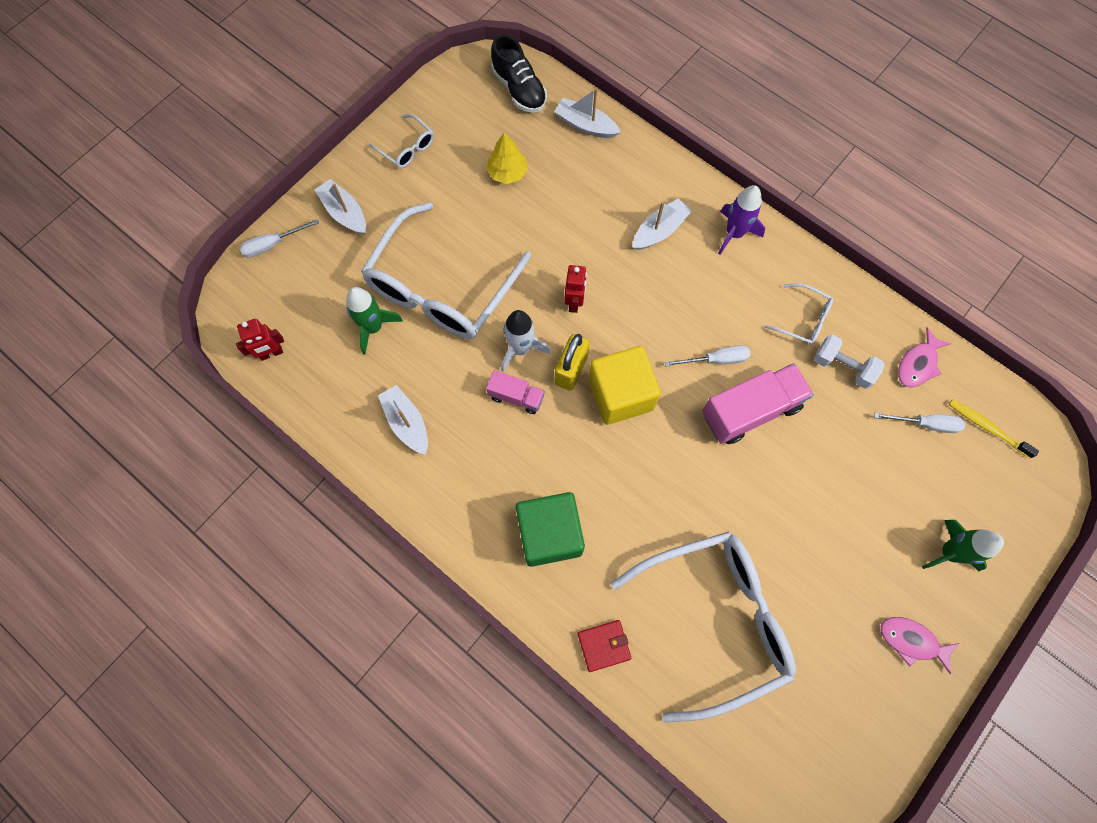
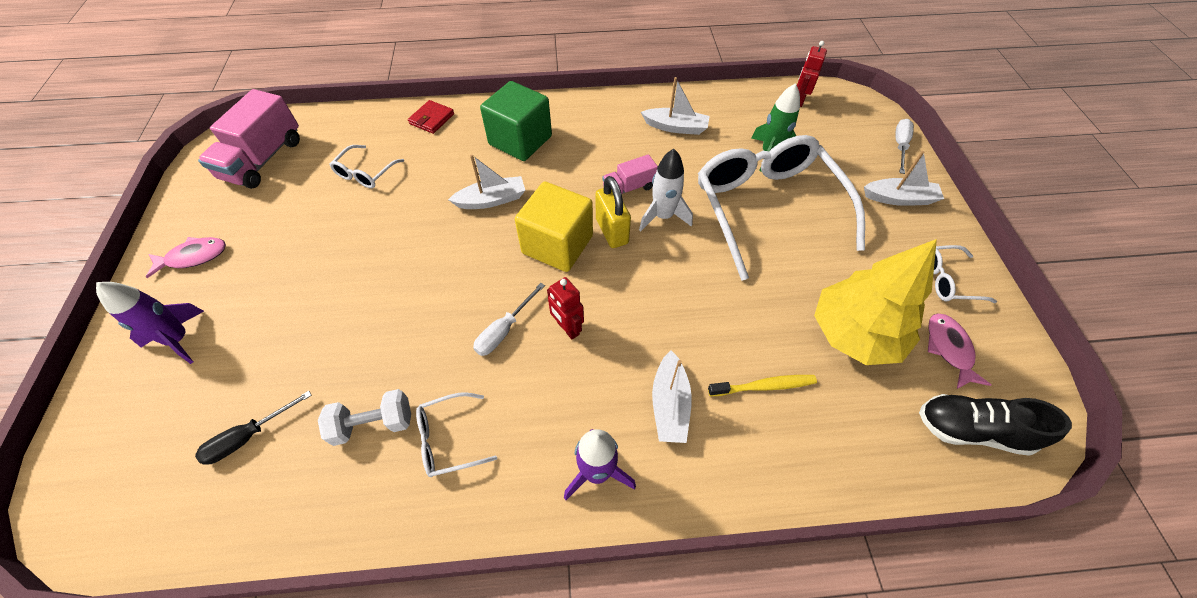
camera: 135 degrees right, 15 degrees down
(507, 173) = (854, 333): yellow tree -> yellow tree, size x1.89
(574, 302) = (666, 278): red robot -> red robot (567, 328)
(585, 125) = (867, 454): white boat -> white boat (492, 200)
(715, 620) = (365, 173): white glasses -> white glasses, size x0.42
(750, 410) = (439, 314): pink truck -> pink truck (263, 159)
(918, 364) = (285, 498): pink fish -> pink fish (949, 349)
(925, 424) = (248, 437): white screwdriver -> black screwdriver
(949, 552) = (179, 339): green rocket -> purple rocket
(987, 427) = (168, 490): yellow toothbrush -> yellow toothbrush (764, 386)

